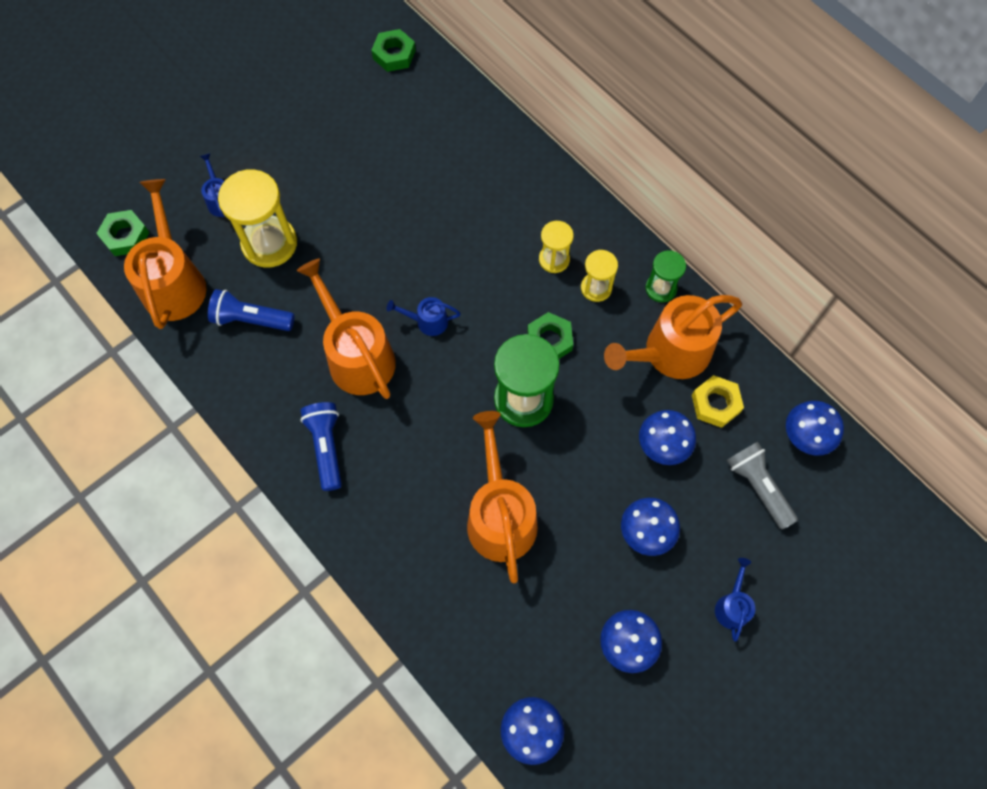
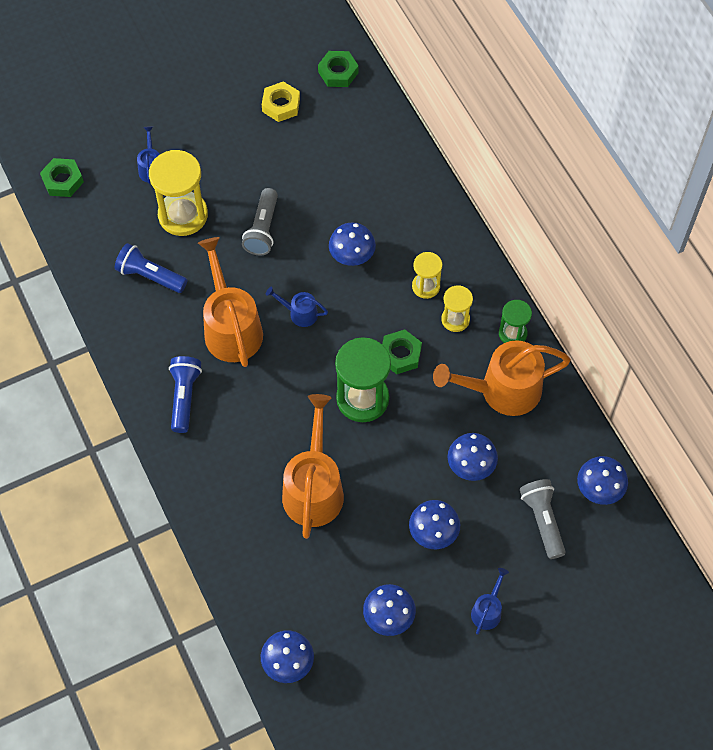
camera: 15 degrees right, 5 degrees down
(174, 282) = (93, 229): orange watering can -> none
(361, 239) = (262, 229): none -> grey flashlight
(466, 246) = (352, 256): none -> blue mushroom
(715, 404) = (529, 443): yellow nut -> yellow nut (281, 105)

